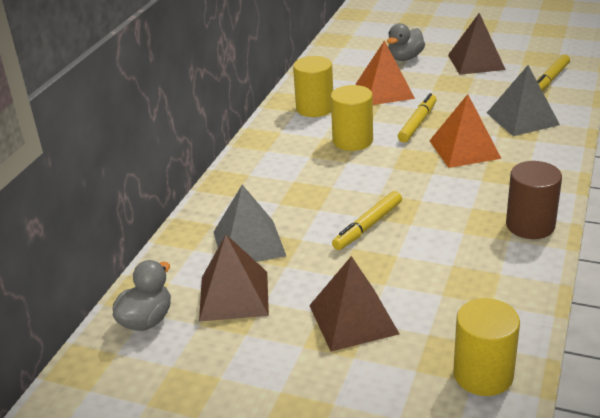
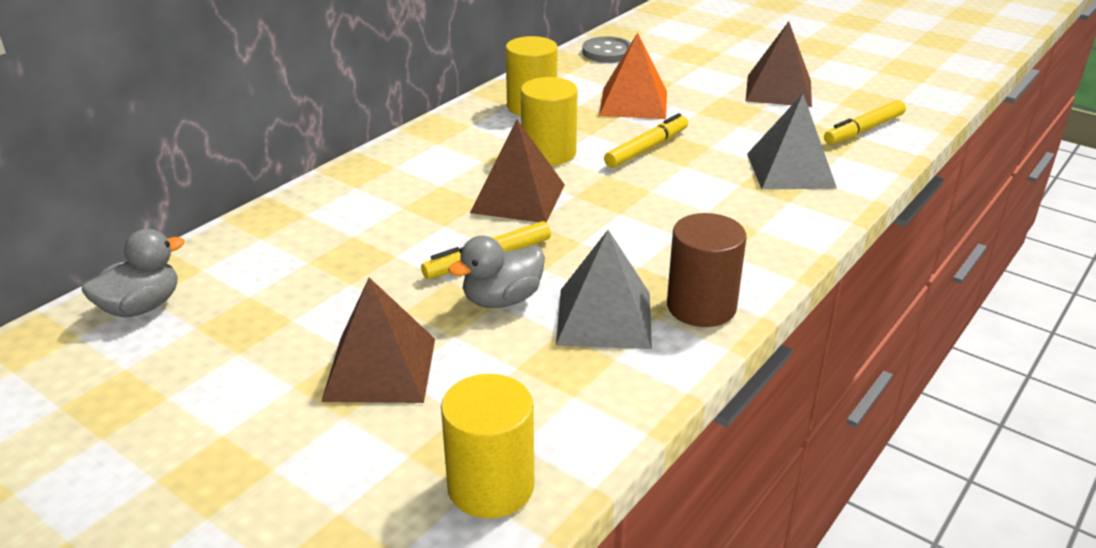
camera: 15 degrees right, 0 degrees up
(234, 295) = (262, 303): brown pyramid -> brown pyramid (518, 198)
(249, 243) = (329, 246): grey pyramid -> grey pyramid (604, 318)
(338, 56) = (607, 52): none -> grey button
(405, 58) = (689, 69): grey duck -> grey duck (502, 300)
(464, 149) = (684, 192): orange pyramid -> none

